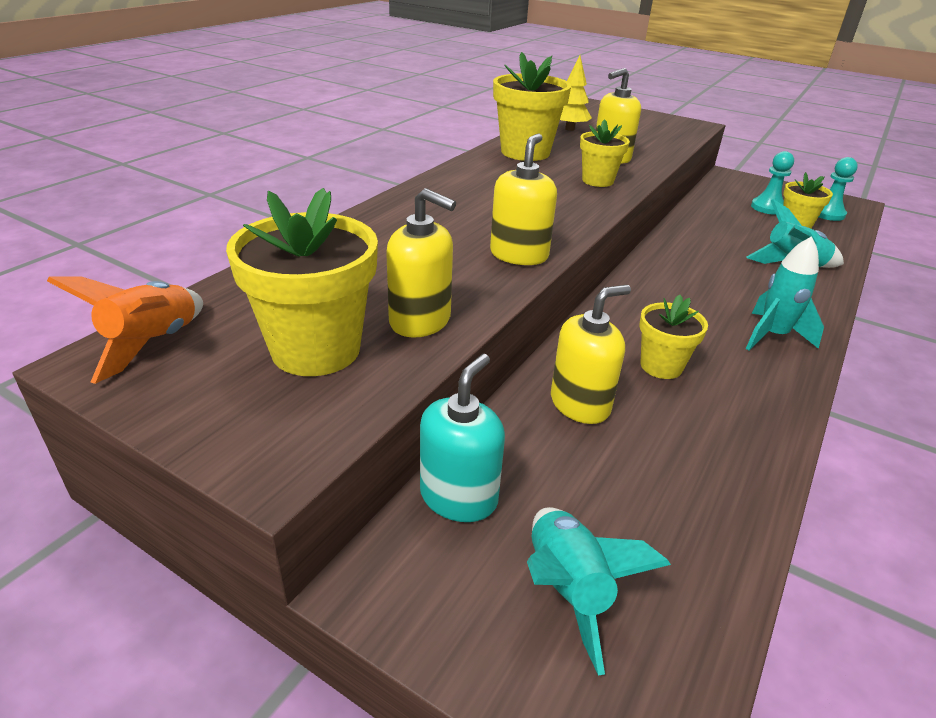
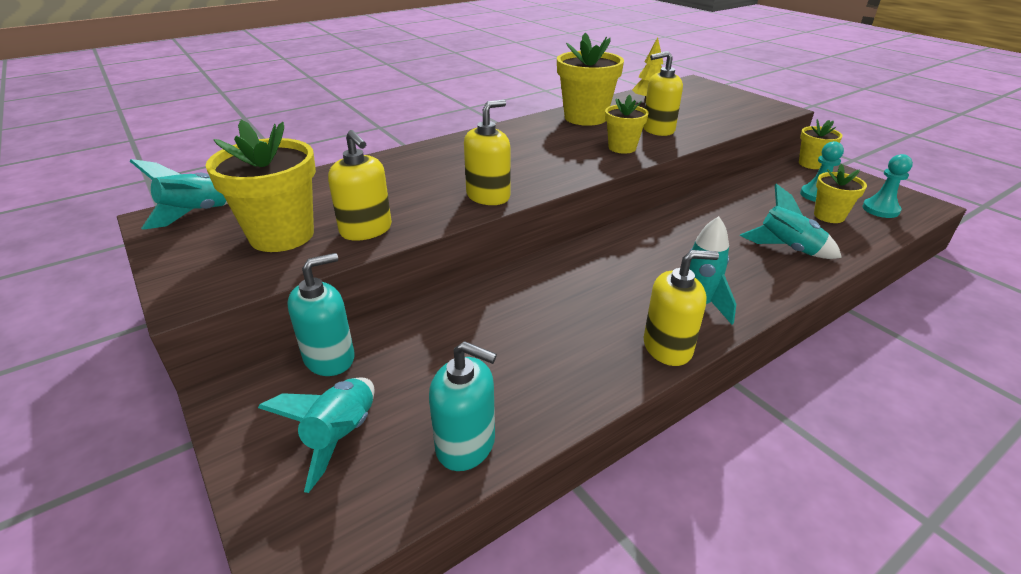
camera: 25 degrees right, 0 degrees up
(153, 344) = (197, 214): orange rocket -> turquoise rocket
(580, 404) = (474, 319): yellow soap dispenser -> yellow soap dispenser (667, 347)
(661, 366) = (568, 307): yellow flower pot -> yellow flower pot (811, 164)
(707, 550) = (466, 444): none -> turquoise soap dispenser

